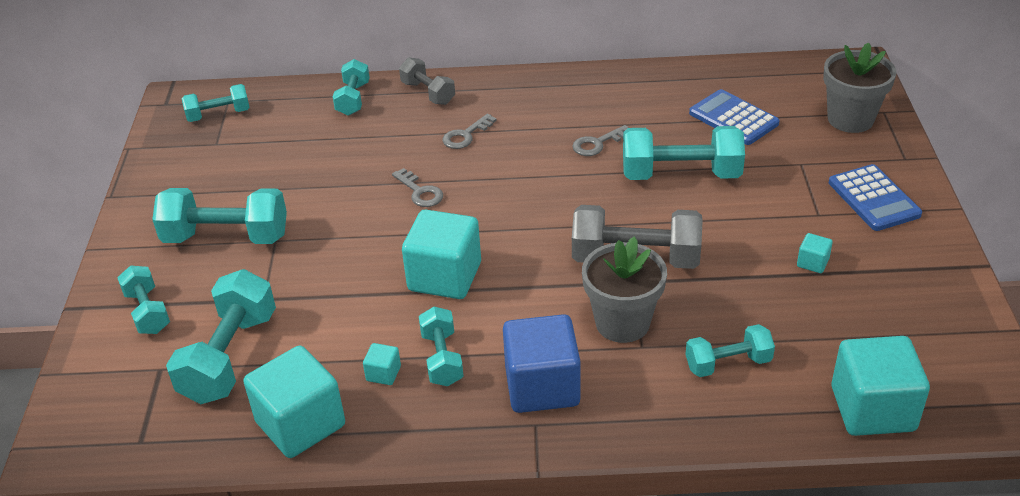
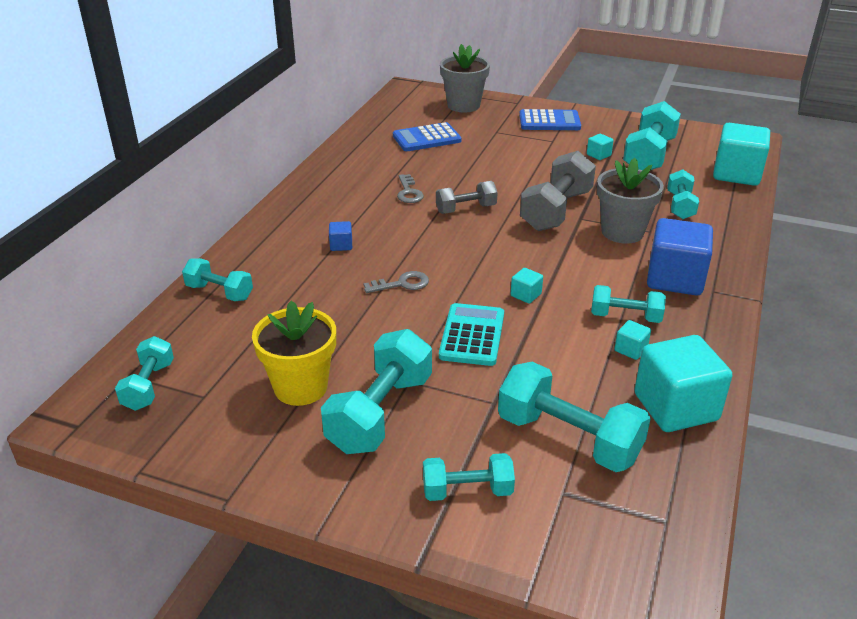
camera: 70 degrees left, 5 degrees down
(244, 185) = (300, 387): none -> yellow flower pot
(358, 259) = (472, 335): none -> turquoise calculator
(428, 93) = (256, 250): grey dumbbell -> grey dumbbell (466, 209)
(445, 277) = (526, 295): turquoise cube -> turquoise cube, size x0.43
(465, 135) = (341, 245): grey key -> blue cube
(681, 175) = (474, 172): turquoise dumbbell -> turquoise dumbbell (649, 155)

